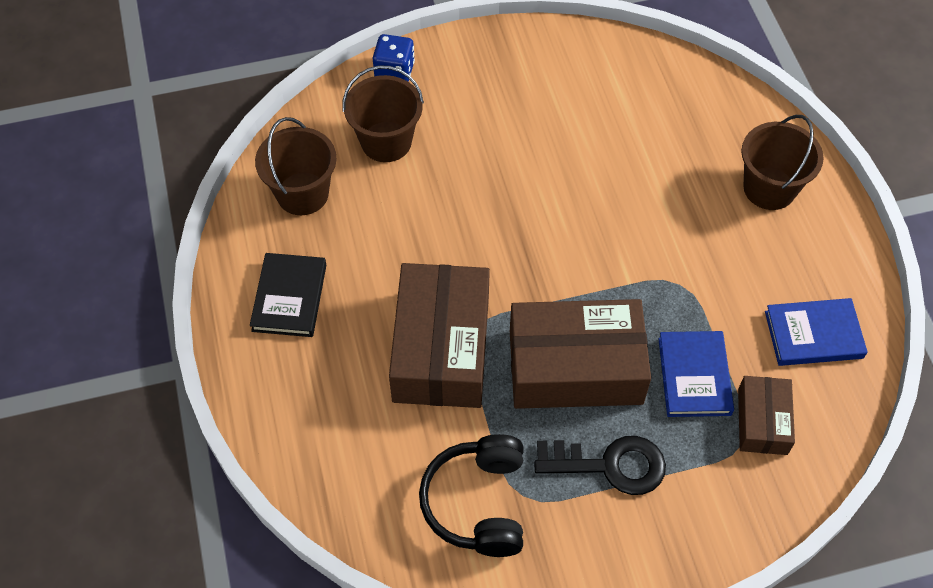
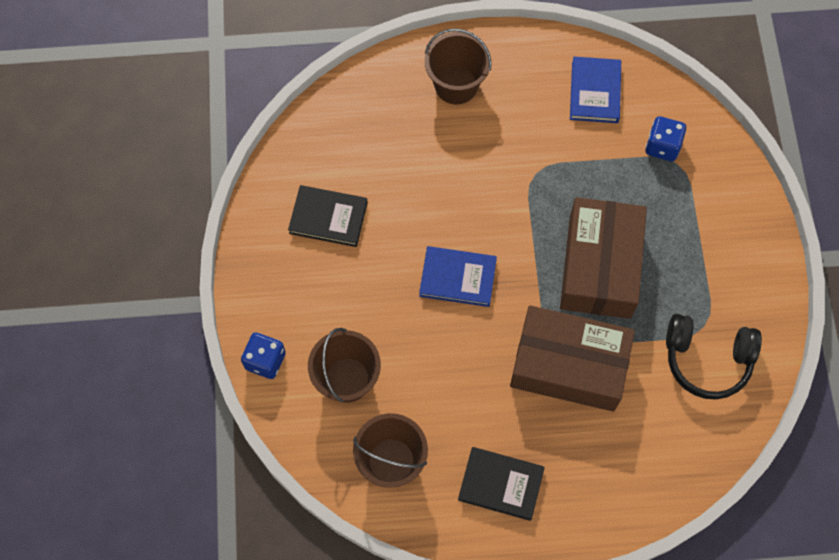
camera: 80 degrees left, 10 degrees up
(566, 97) = (328, 218): none -> black book
(609, 465) = (686, 259): black key -> none
(694, 376) = (619, 183): blue book -> blue book (458, 278)
(762, 421) = (662, 146): brown box -> blue dice

